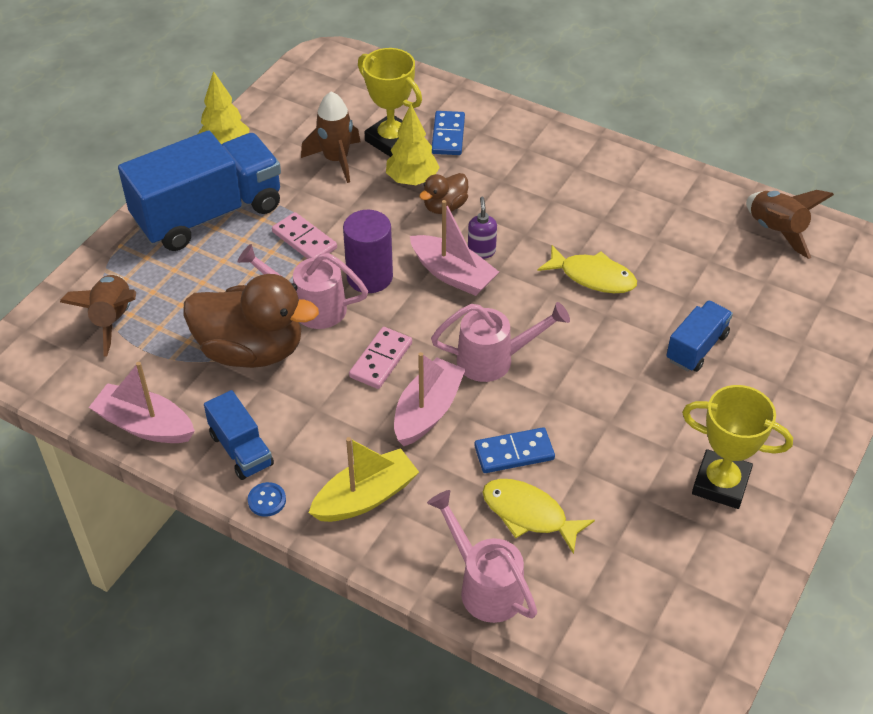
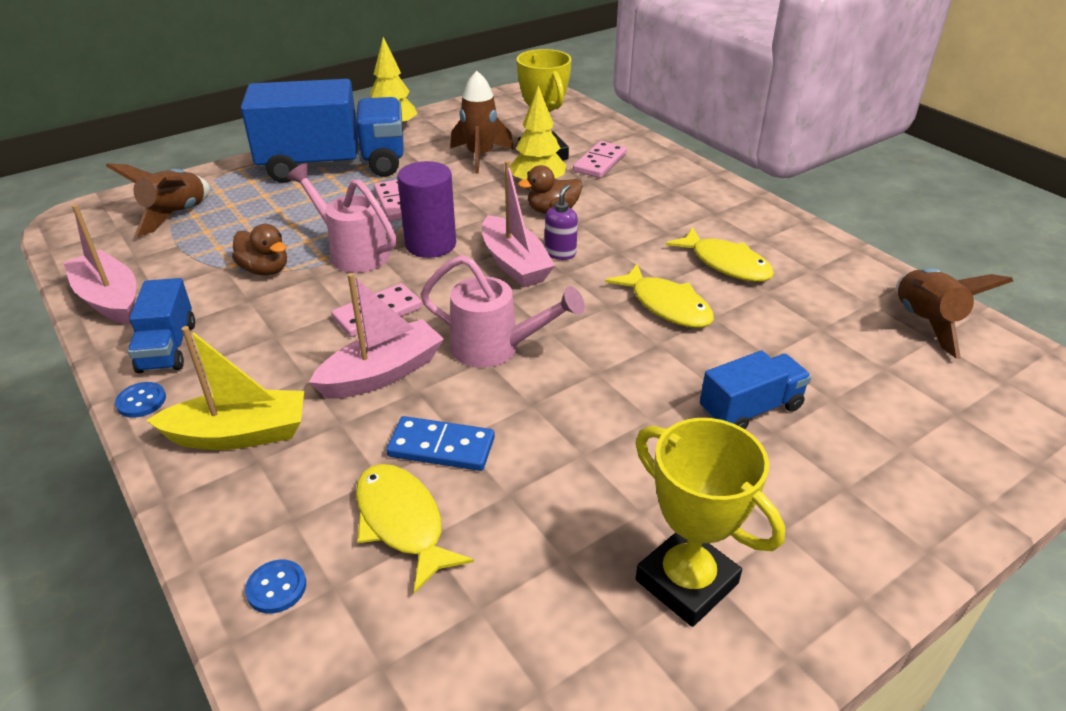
camera: 25 degrees right, 10 degrees down
(251, 350) = (265, 270): brown duck -> brown duck, size x0.49
(448, 135) = (600, 162): blue domino -> pink domino
(484, 585) = (276, 588): pink watering can -> blue button
(613, 220) = (726, 264): none -> yellow fish

